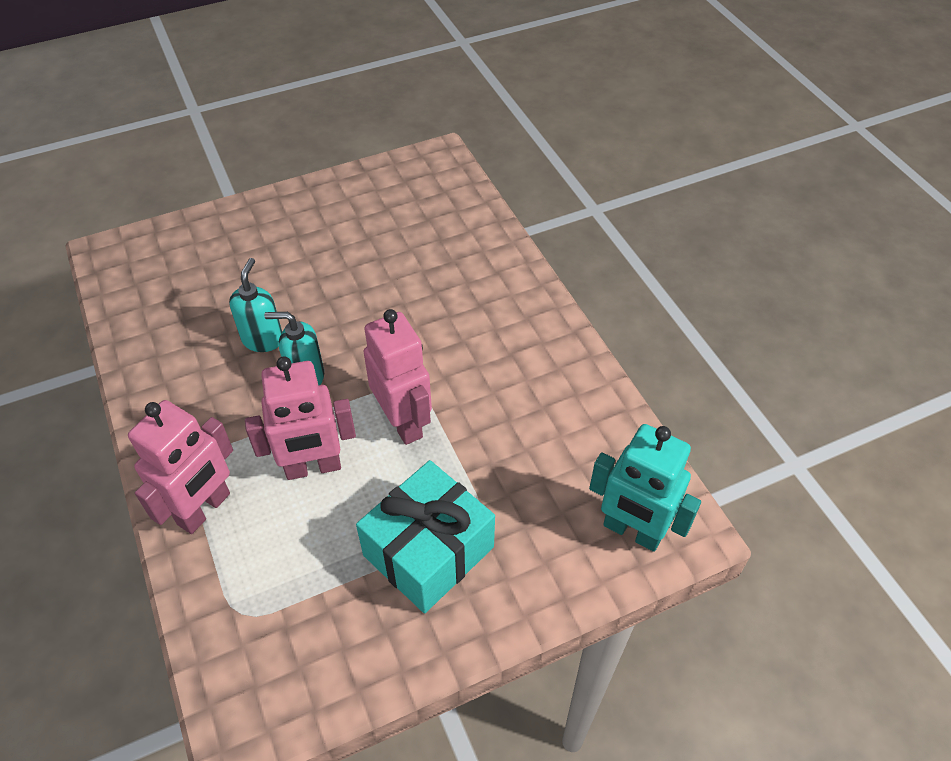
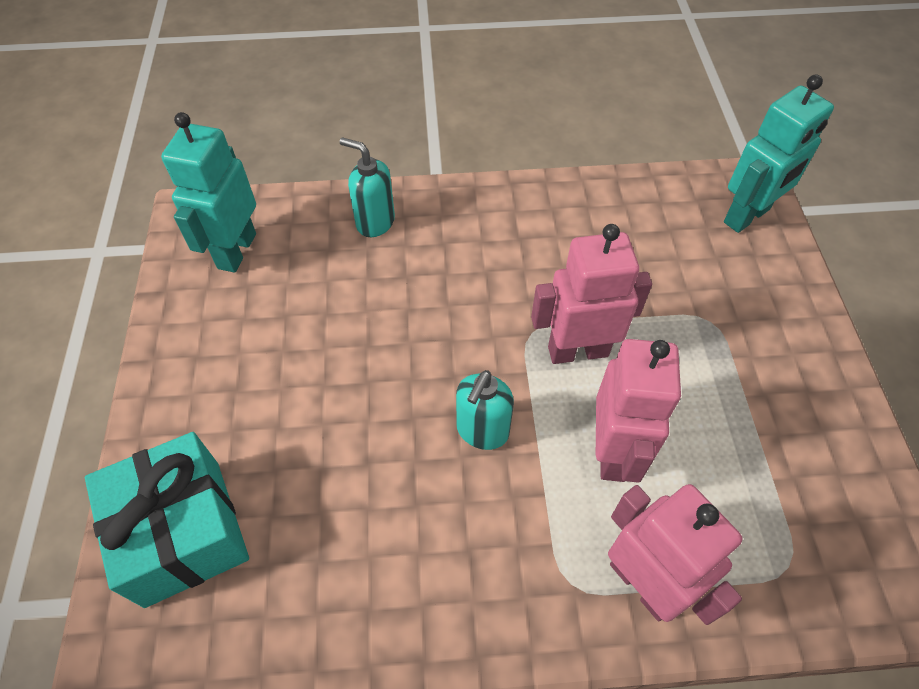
camera: 70 degrees left, 5 degrees up
(263, 339) = (400, 466): turquoise soap dispenser -> turquoise soap dispenser (375, 222)
(415, 191) = (236, 251): none -> turquoise robot
(428, 551) = (740, 370): turquoise gift -> turquoise gift (182, 531)

